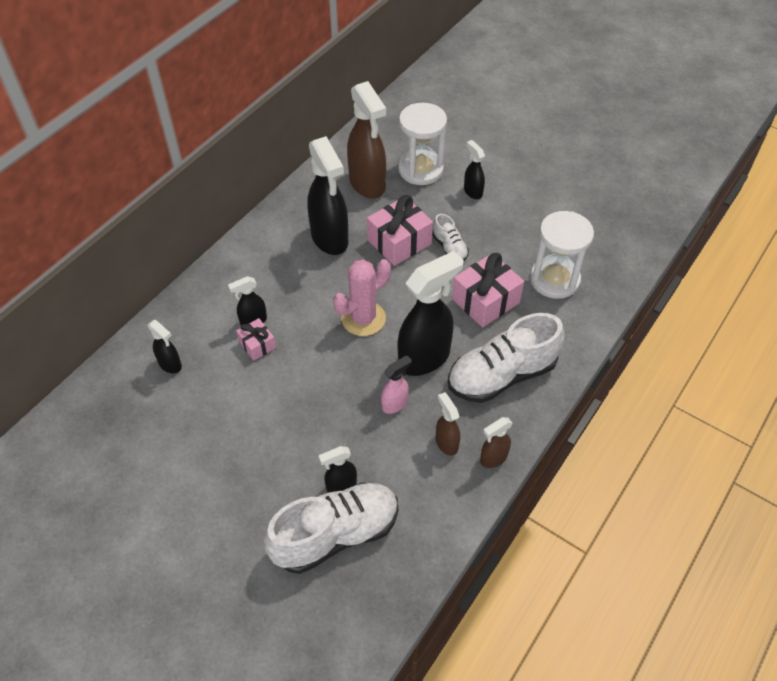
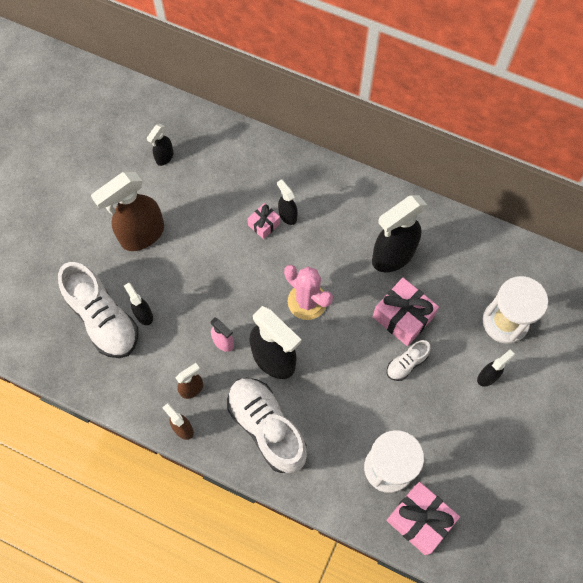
camera: 80 degrees right, 15 degrees up
(170, 365) = (234, 167): black spray bottle -> black spray bottle (164, 157)
(367, 184) = (470, 275): brown spray bottle -> brown spray bottle (142, 235)
(485, 301) = (348, 404): pink gift -> pink gift (419, 520)

